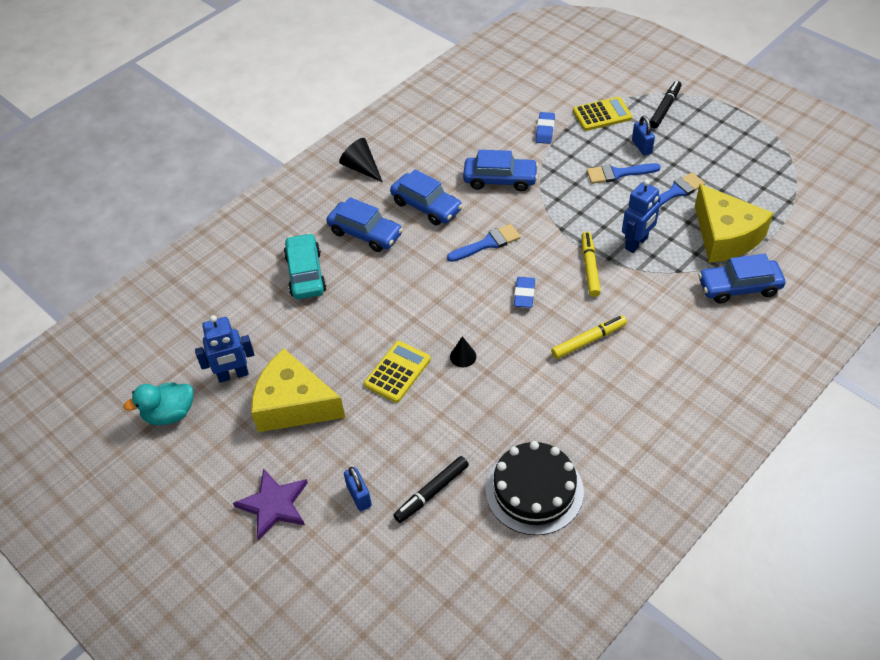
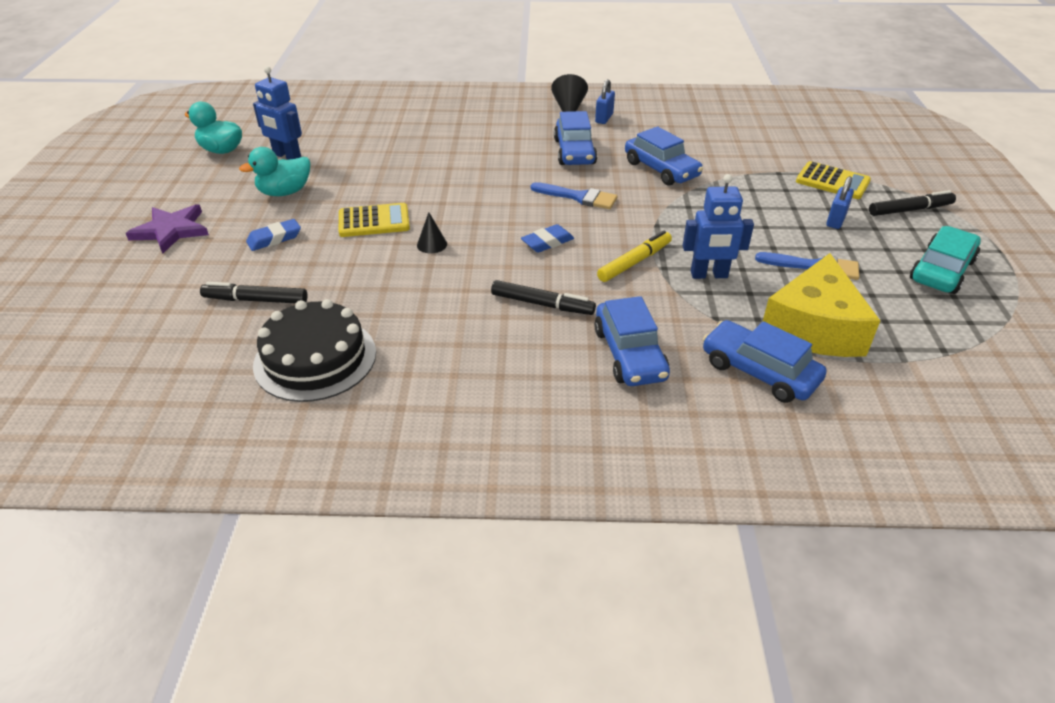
camera: 45 degrees right, 10 degrees down
(293, 404) = (285, 192): yellow cheese -> turquoise duck
(305, 273) = (426, 137): turquoise car -> turquoise car (941, 270)
(359, 496) = (217, 265): blue padlock -> blue padlock (604, 118)
(365, 233) = (503, 141): blue car -> blue car (629, 354)
(545, 130) = (757, 163): blue eraser -> blue eraser (274, 239)
(588, 340) = (542, 304): yellow marker -> black marker
(618, 173) = (777, 223): blue brush -> none

